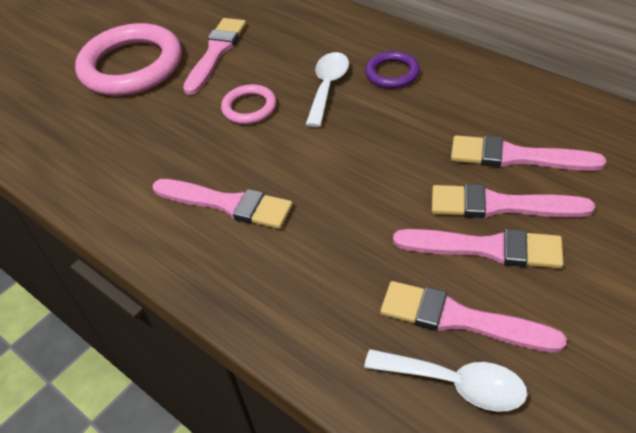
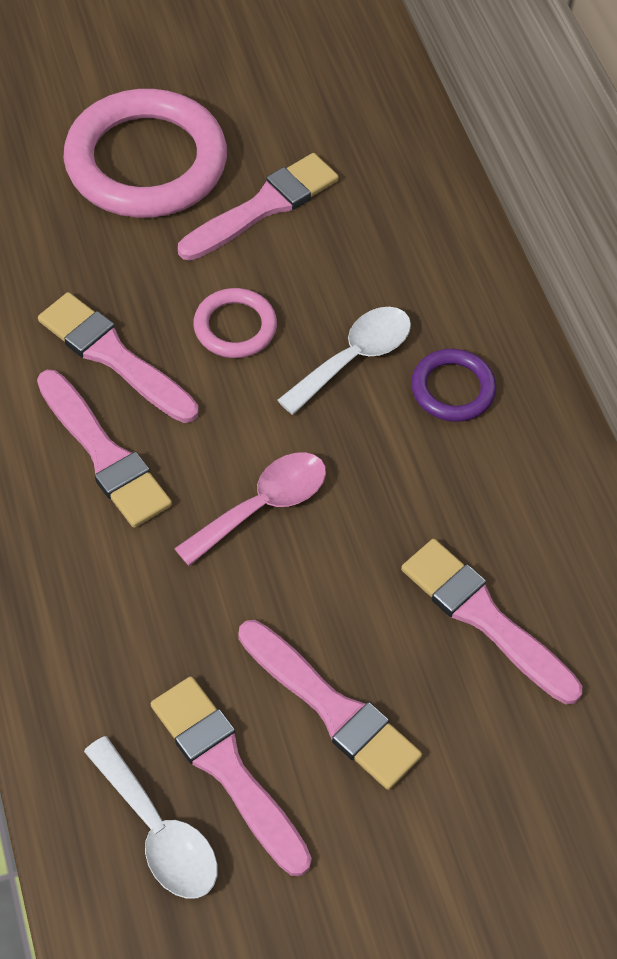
camera: 25 degrees right, 10 degrees up
(345, 176) = (263, 505): none -> pink spoon
(501, 205) = (401, 668): pink brush -> pink brush (113, 356)

